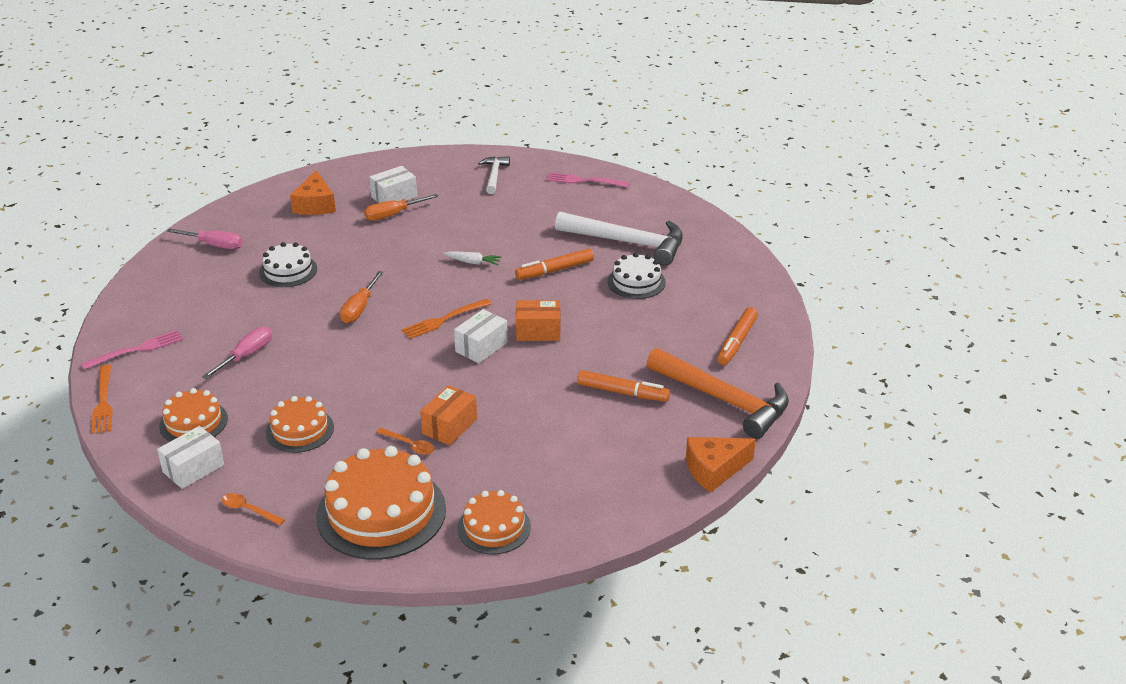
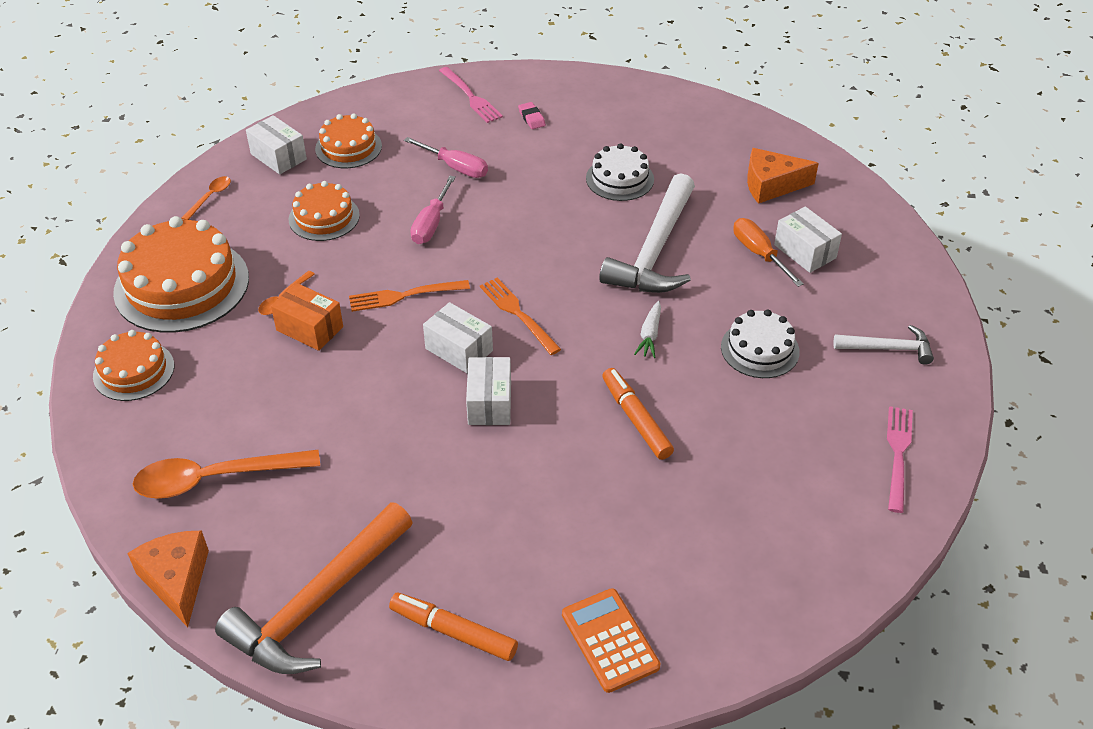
camera: 90 degrees right, 10 degrees up
(103, 402) = (389, 90): orange fork -> orange fork (404, 296)
(185, 314) = (531, 118): none -> pink eraser
(214, 245) = (669, 119): pink screwdriver -> pink screwdriver (431, 223)
(359, 308) = (543, 241): orange screwdriver -> none
(538, 331) = (489, 403): orange box -> white box
(616, 462) = (215, 478): none -> orange spoon
(622, 392) = (349, 489): orange marker -> none
(628, 243) = (719, 506): white hammer -> white hammer (655, 251)
(636, 282) = (610, 513): white cake -> white cake (760, 349)
(733, 284) = (610, 640): none -> orange calculator

